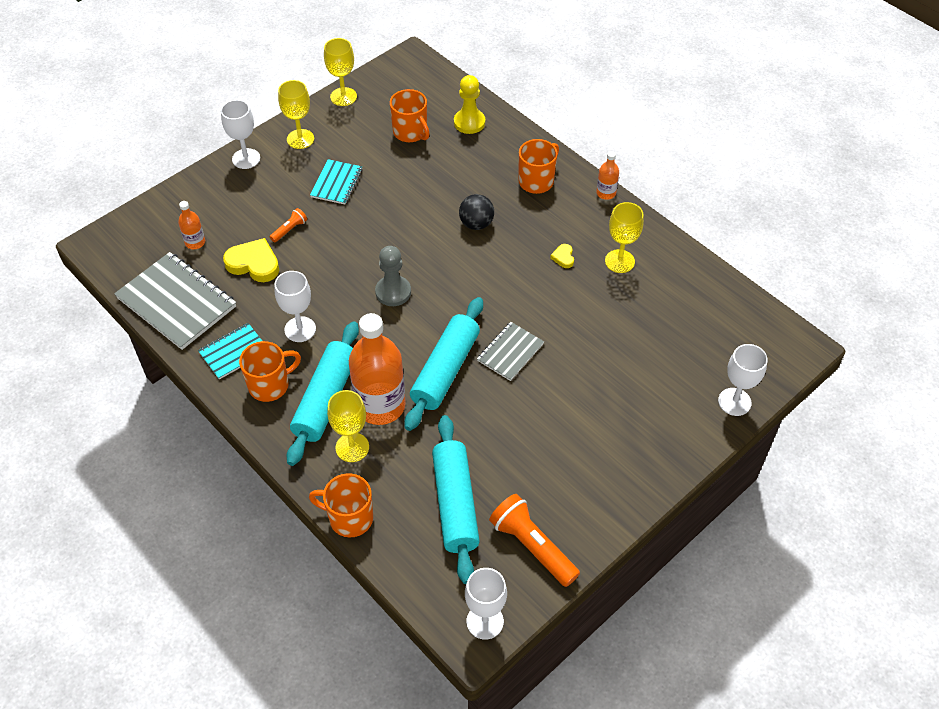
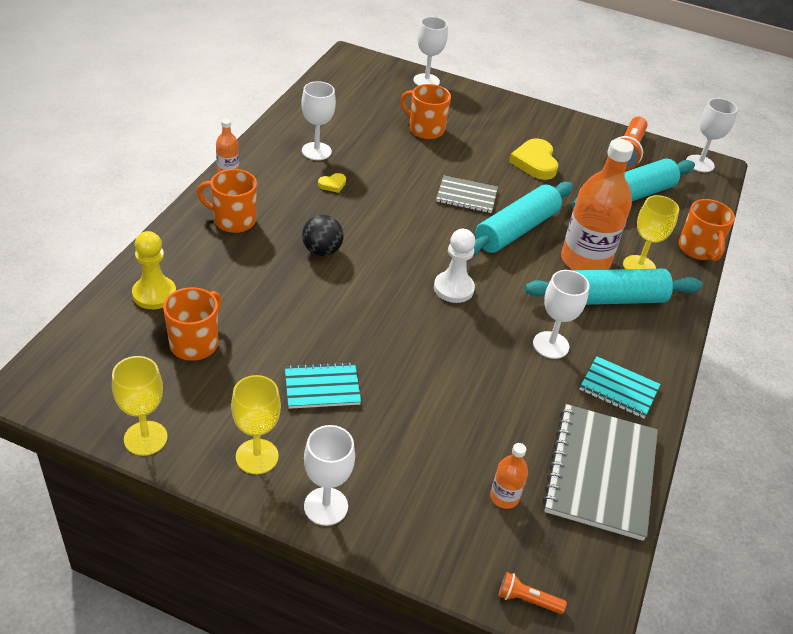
camera: 120 degrees left, 10 degrees down
(254, 263) = (496, 420): yellow heart -> yellow heart (535, 162)
(270, 385) = (630, 344): orange mug -> orange mug (425, 129)
(289, 230) = (424, 406): orange flashlight -> orange flashlight (527, 600)
(393, 292) = (453, 288): grey pawn -> white pawn
(445, 370) = (516, 230): turquoise rolling pin -> turquoise rolling pin turned 45 degrees counterclockwise
(619, 261) = (316, 151): yellow goblet -> white goblet

